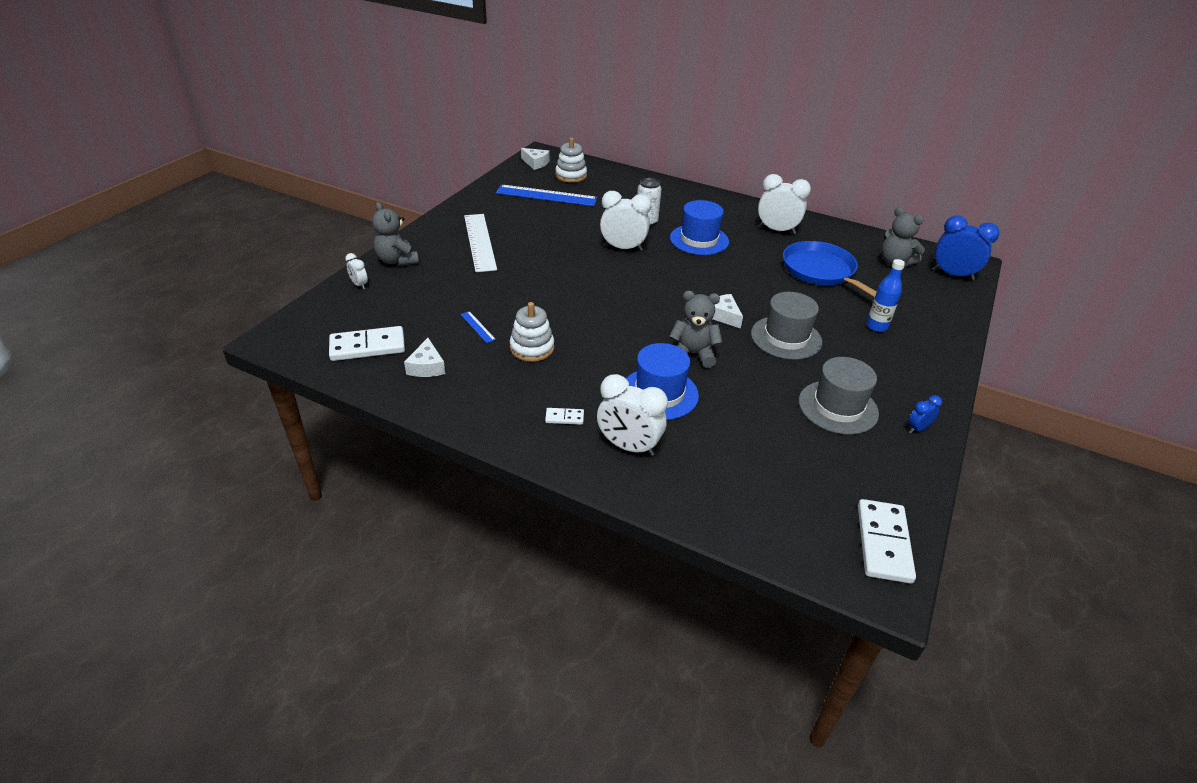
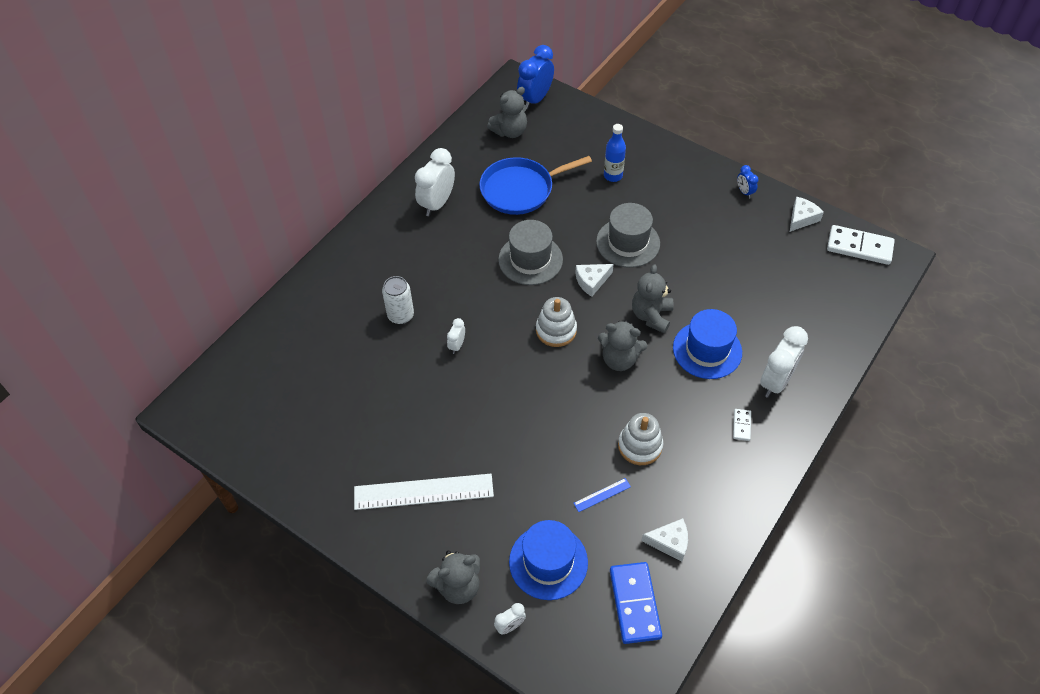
camera: 80 degrees left, 15 degrees up
(367, 347) = (635, 603): white domino -> blue domino
(536, 163) = (214, 419): white cheese -> white cheese (802, 218)
(546, 195) = (314, 412): blue ruler -> none
(571, 175) = (263, 380): white stacking toy -> white stacking toy (556, 330)
(623, 248) = (457, 345): white clock -> white clock, size x0.49
(631, 334) = (619, 359): none -> grey teddy bear
(699, 240) = (448, 274): blue hat -> blue hat (548, 562)
(838, 407) = (721, 232): grey hat -> grey hat (530, 260)

